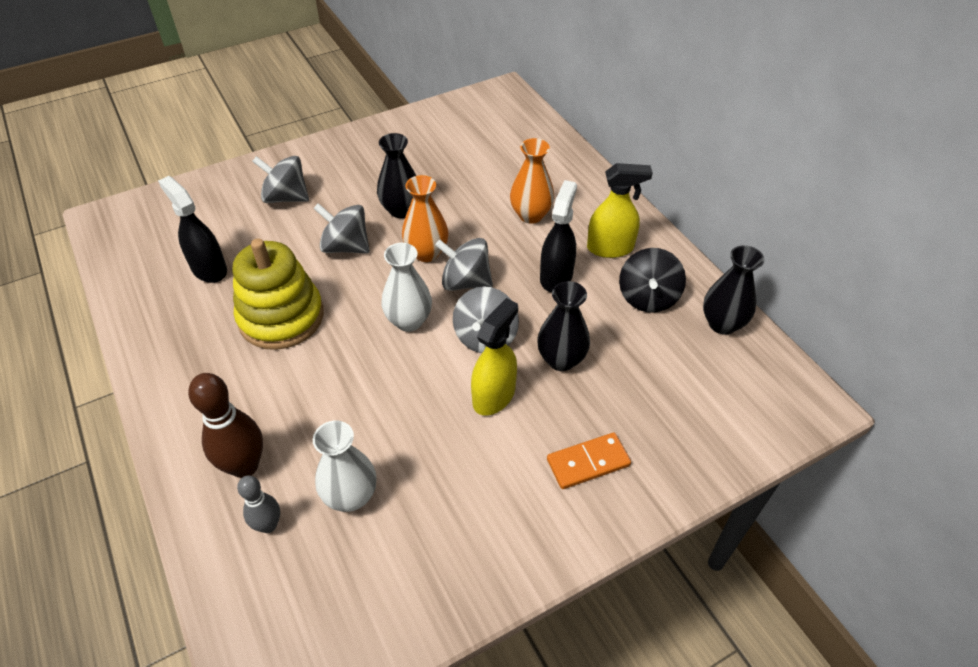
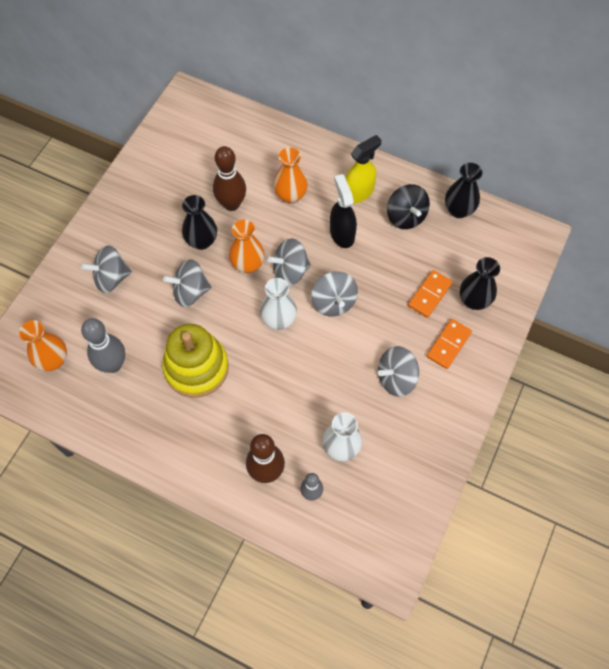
camera: 35 degrees left, 15 degrees up
(163, 236) = (53, 360): none -> orange vase
(209, 269) = (113, 364): black spray bottle -> grey bowling pin
(462, 194) = (231, 204): none -> brown bowling pin
(487, 460) = (396, 378): none -> grey spinning top
(494, 395) = (369, 337): yellow spray bottle -> none
(561, 359) = (388, 290): black vase -> black vase (474, 300)
(610, 393) = (430, 295): none -> orange domino

